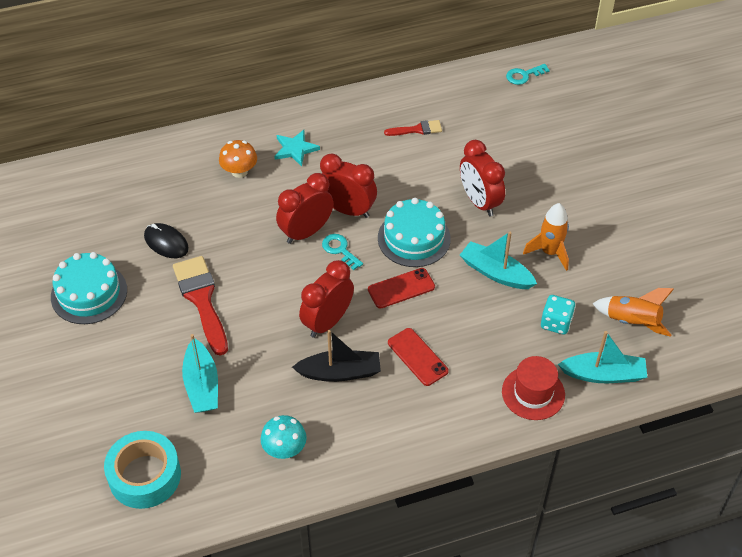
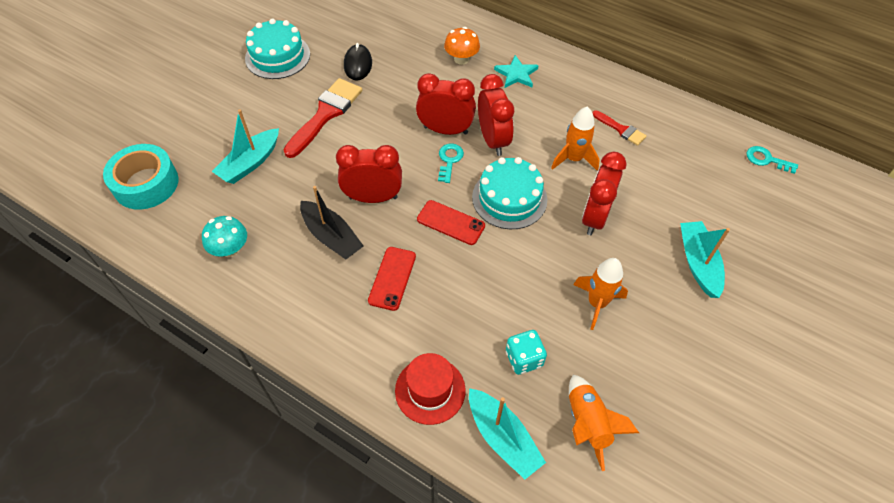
camera: 50 degrees right, 5 degrees up
(416, 176) = (573, 159): none -> orange rocket
(496, 273) = (532, 277): turquoise boat -> turquoise boat (698, 263)

